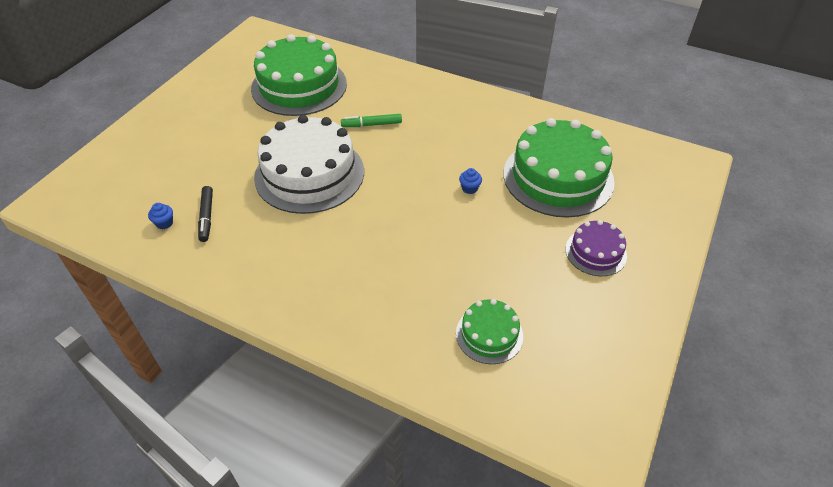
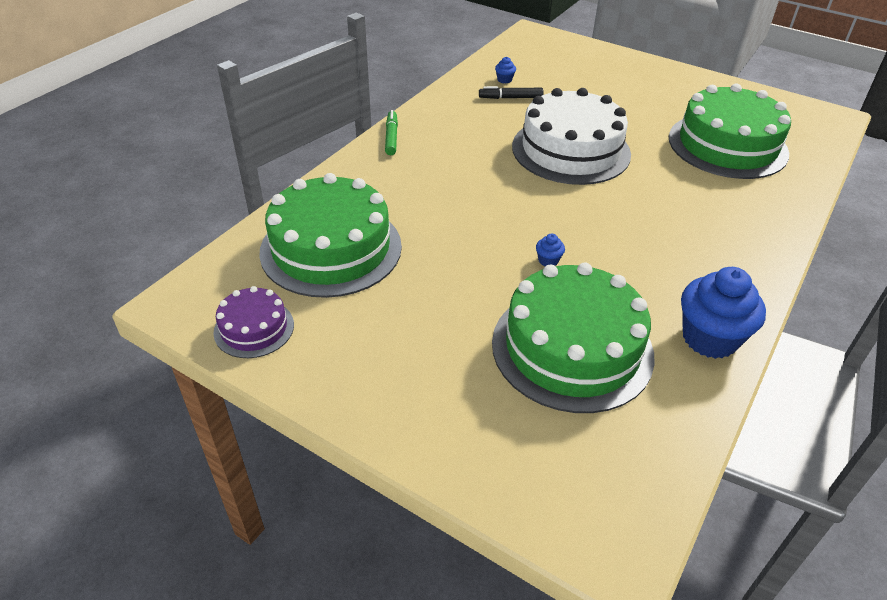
camera: 95 degrees right, 5 degrees down
(371, 125) = (662, 193): green marker -> green marker (391, 137)
(489, 334) = (331, 248): green cake -> green cake, size x2.01
(526, 117) = (709, 338): none -> blue cupcake
(595, 252) = (426, 357): purple cake -> purple cake (254, 328)

